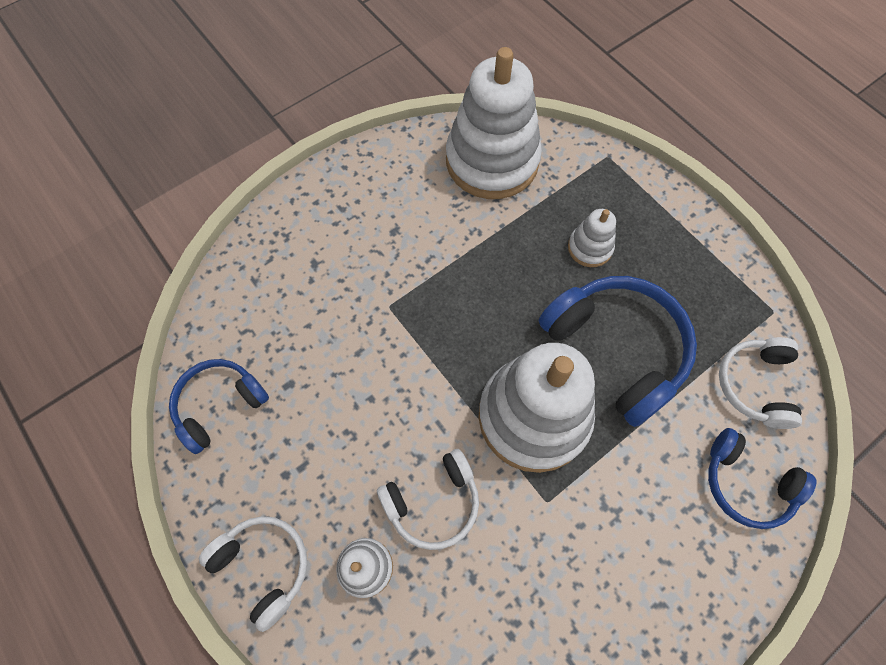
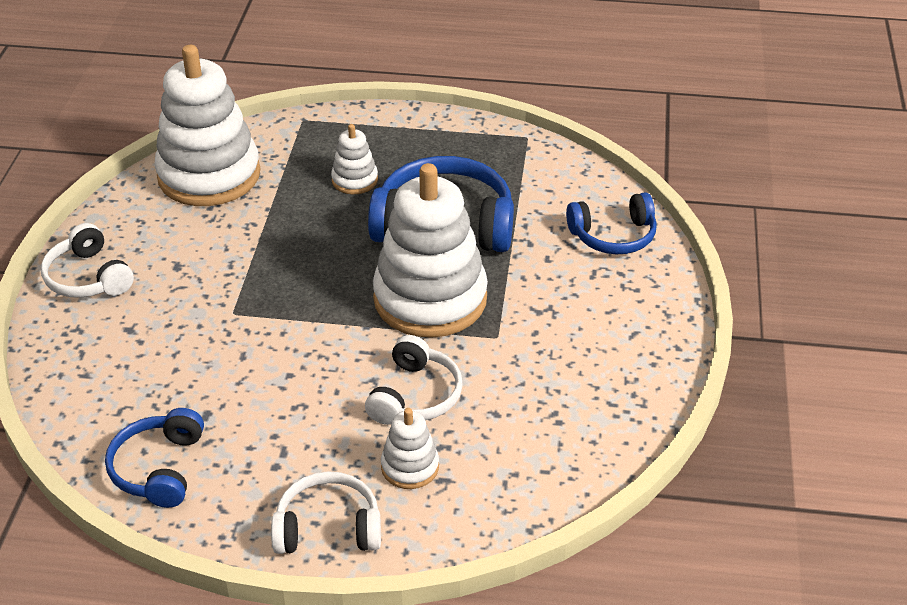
camera: 45 degrees left, 25 degrees down
(755, 385) = (559, 183): white headphones -> white headphones (88, 277)

